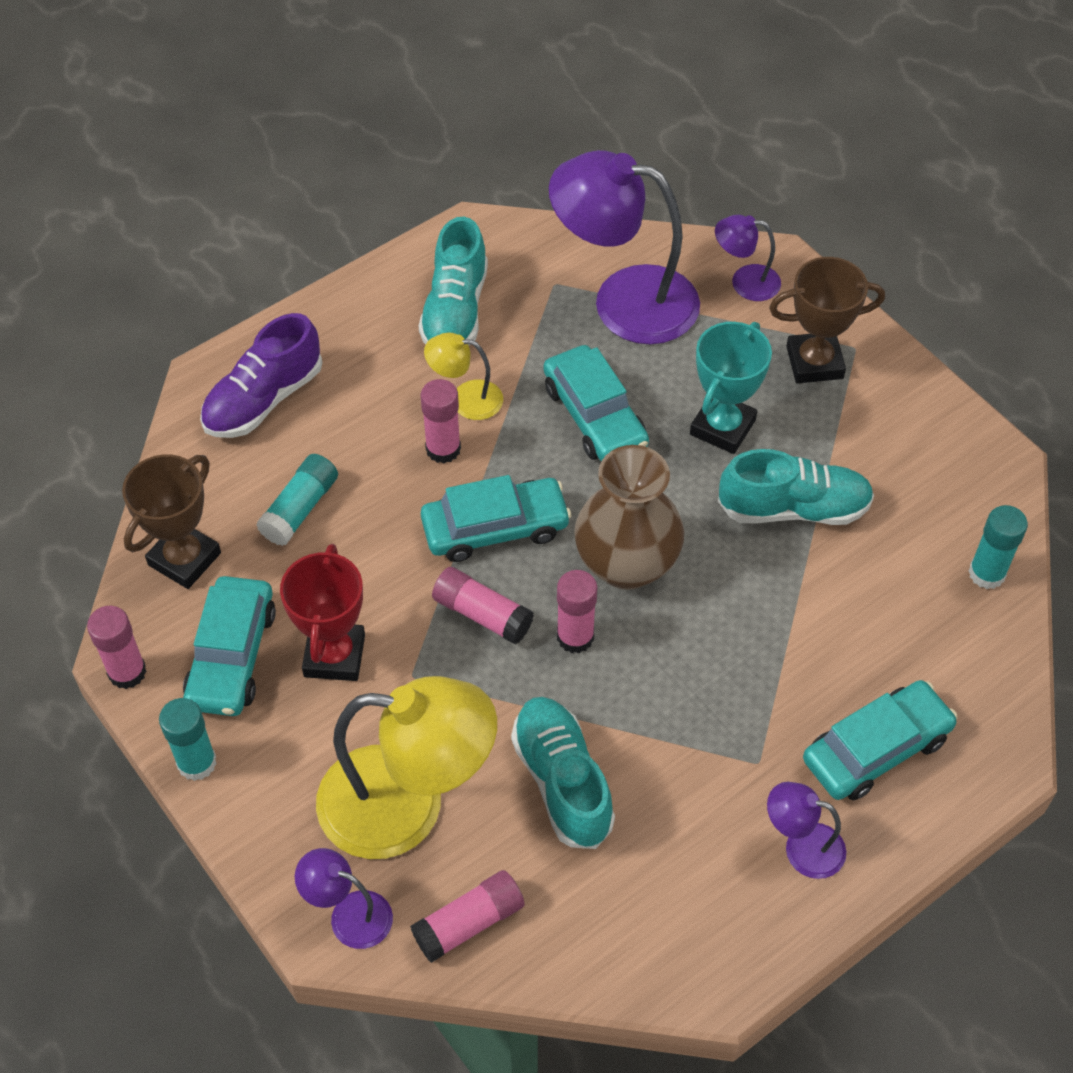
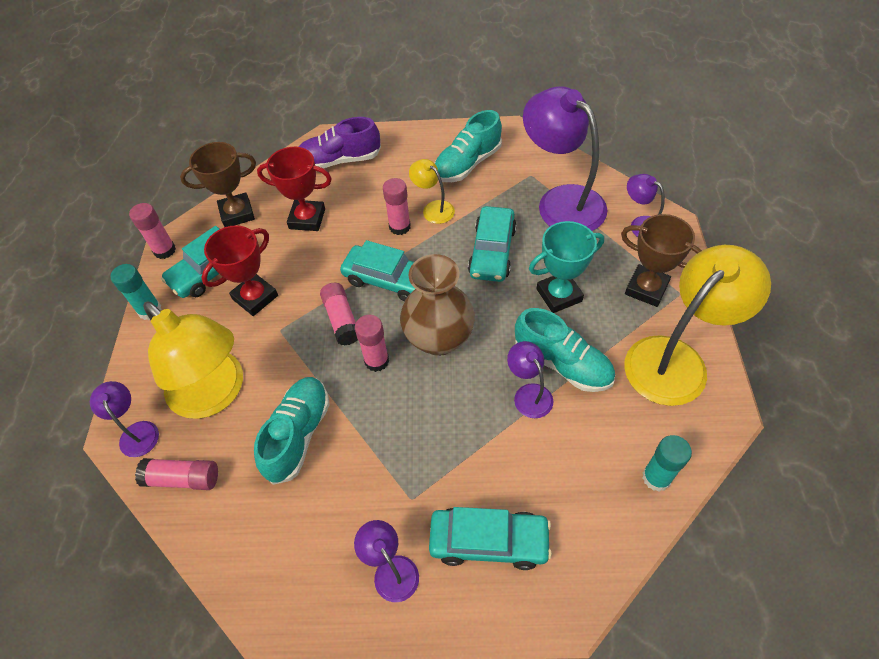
camera: 40 degrees right, 0 degrees up
(300, 509) = (307, 219): turquoise glue stick -> red trophy
(786, 566) = (529, 394): none -> purple lamp
(909, 430) = (676, 359): none -> yellow lamp

